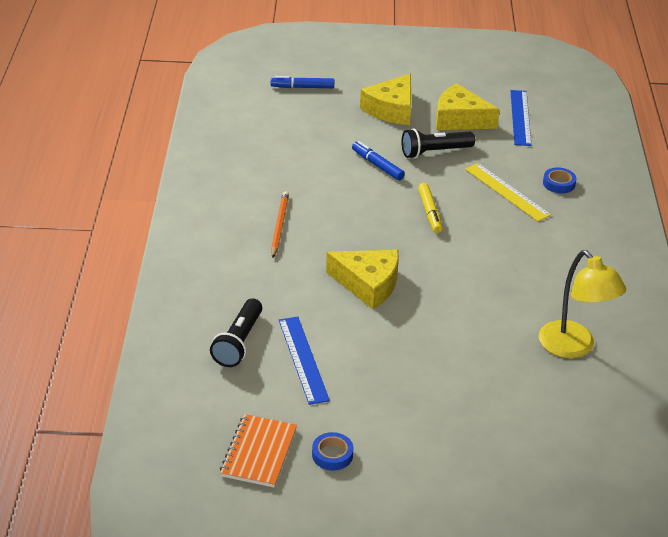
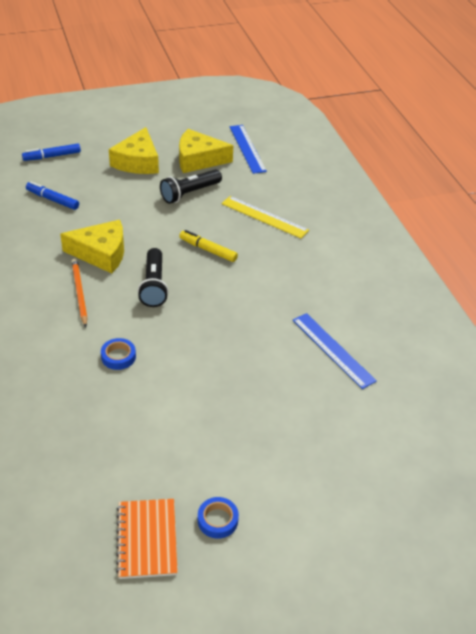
camera: 20 degrees left, 5 degrees up
(239, 342) = (84, 423): black flashlight -> black flashlight (154, 285)
(303, 359) = (152, 425): blue ruler -> blue ruler (333, 350)
(368, 284) = (182, 332): yellow cheese -> yellow cheese (101, 253)
(377, 165) = (145, 215): blue marker -> blue marker (52, 200)
(429, 212) = (208, 250): yellow marker -> yellow marker turned 150 degrees clockwise
(559, 183) = (303, 200): blue tape -> blue tape (118, 356)
(573, 347) = (380, 349): yellow lamp -> none

